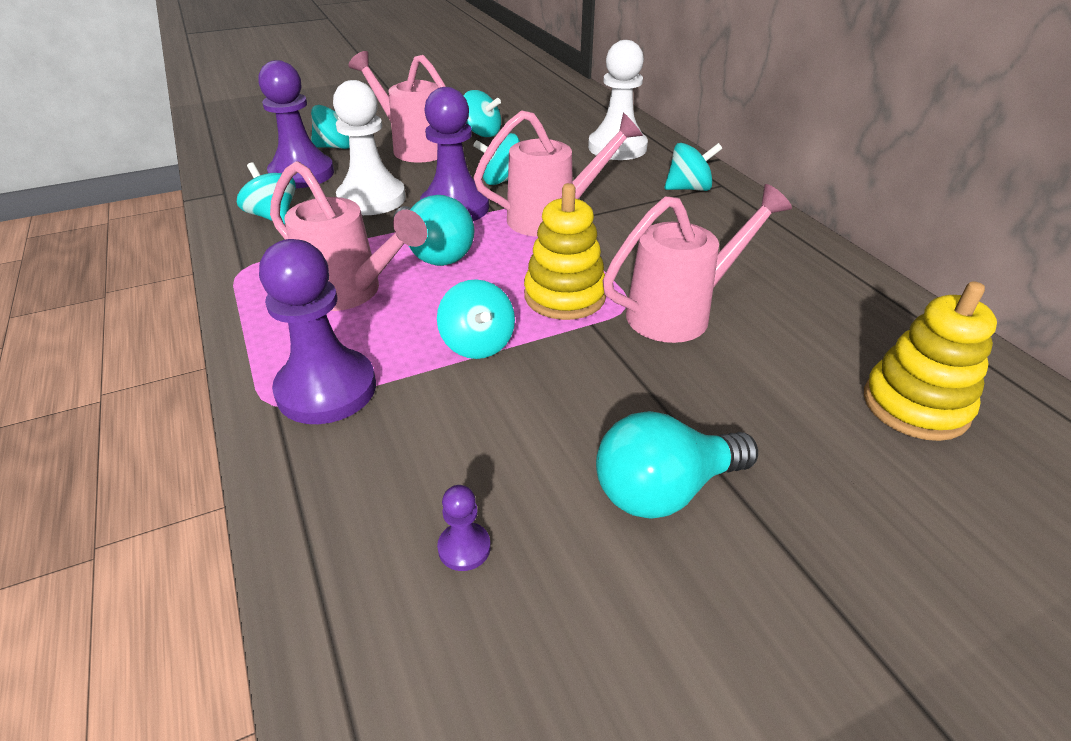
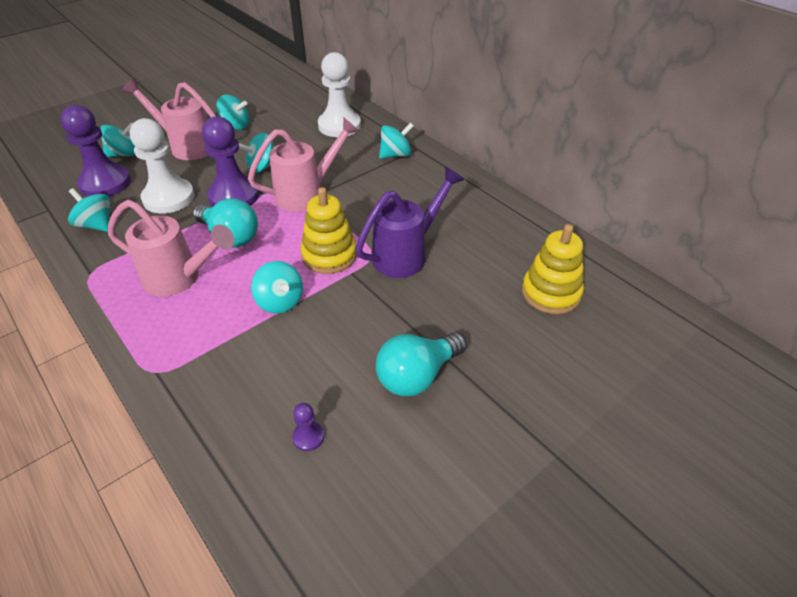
camera: 15 degrees left, 5 degrees up
(326, 389) = (187, 354): purple pawn -> none
(681, 312) = (407, 254): pink watering can -> purple watering can

